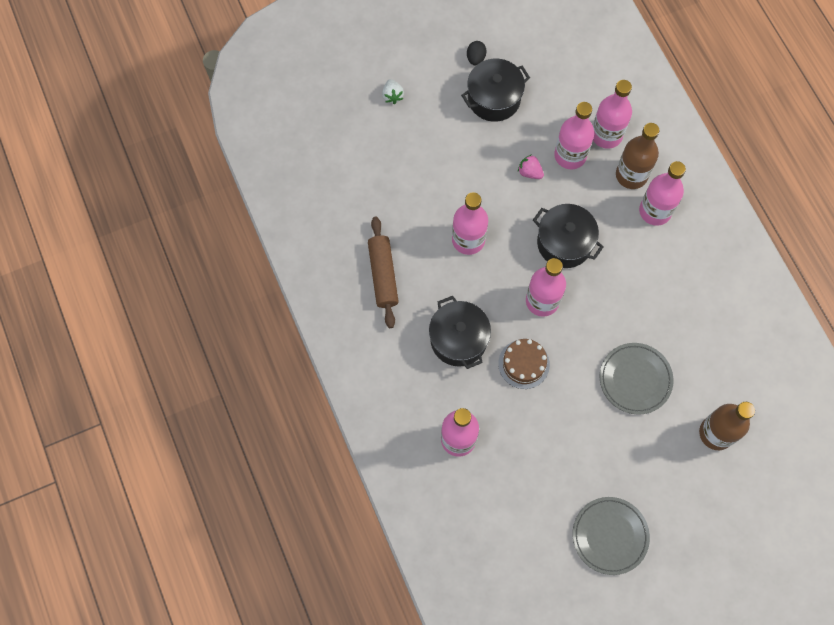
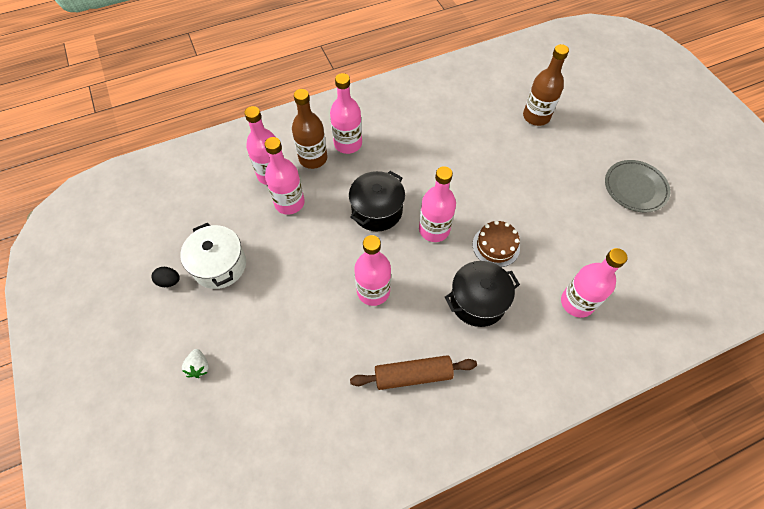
camera: 90 degrees left, 10 degrees down
(392, 96) = (199, 367): white strawberry -> white strawberry turned 90 degrees clockwise
(494, 99) = (219, 265): black pot -> white pot
(530, 172) = (304, 236): pink strawberry -> none
(635, 379) = (499, 165): grey plate -> none

